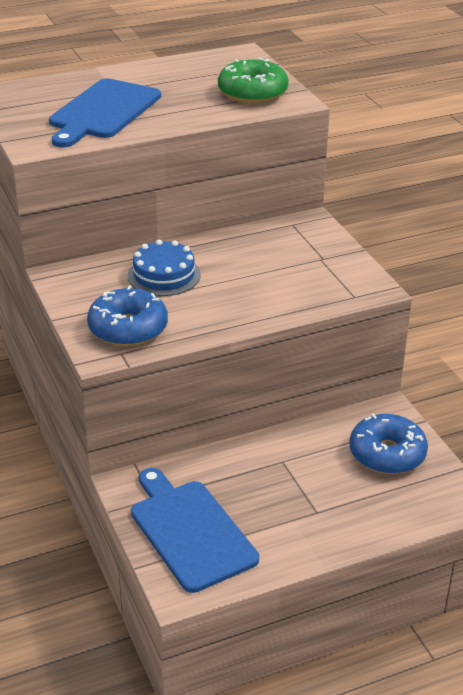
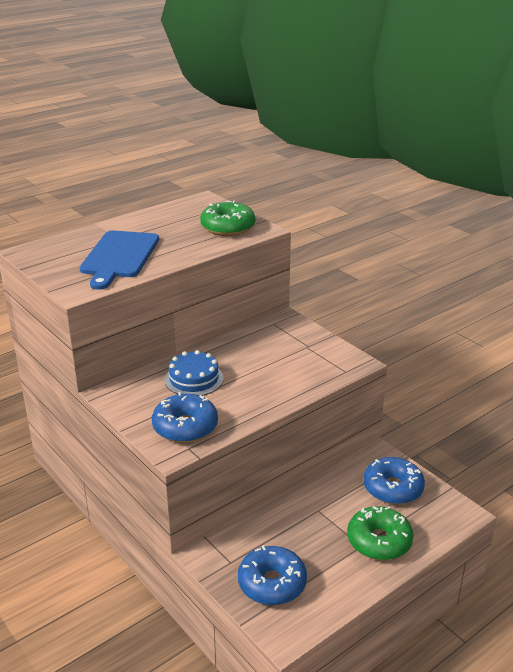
camera: 15 degrees left, 5 degrees down
(190, 531) = (272, 583): blue cutting board -> blue donut
(340, 511) = (379, 541): none -> green donut

